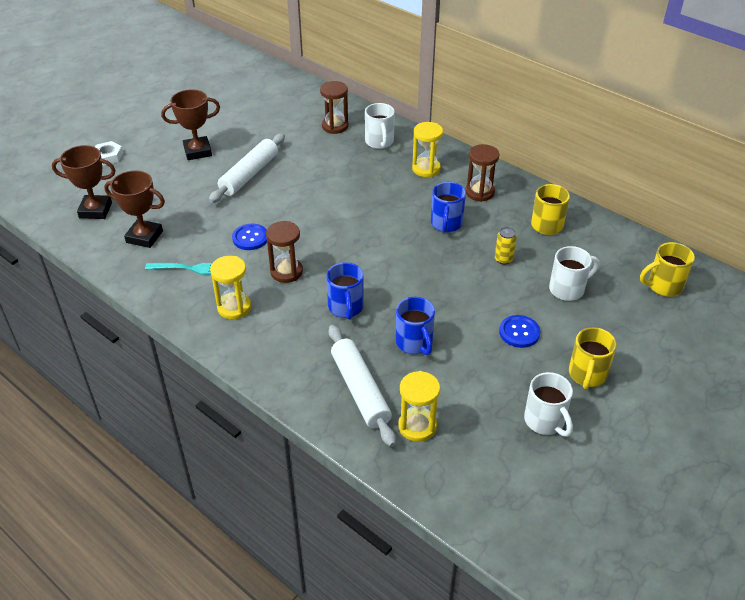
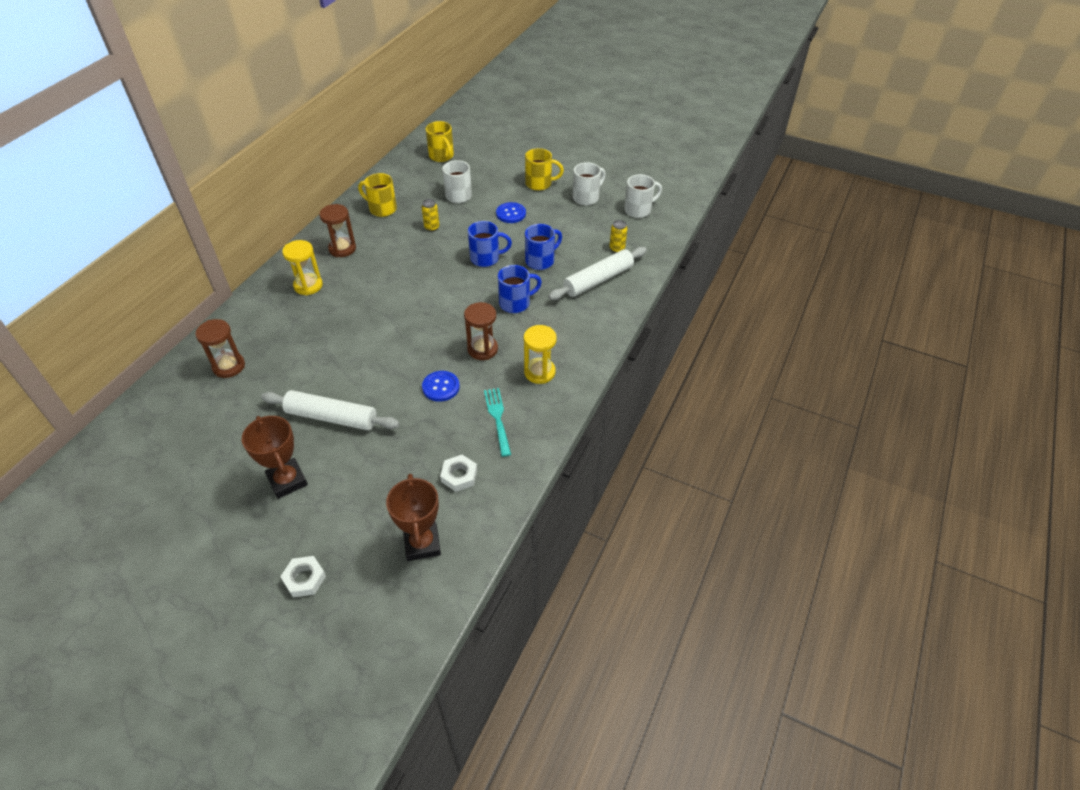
camera: 105 degrees left, 5 degrees up
(144, 237) = (459, 476): brown trophy -> white nut
(379, 142) = (261, 325): white mug -> white mug (638, 210)
(417, 426) = (617, 249): yellow hourglass -> yellow can
(446, 224) = (392, 262): blue mug -> blue mug (486, 258)

